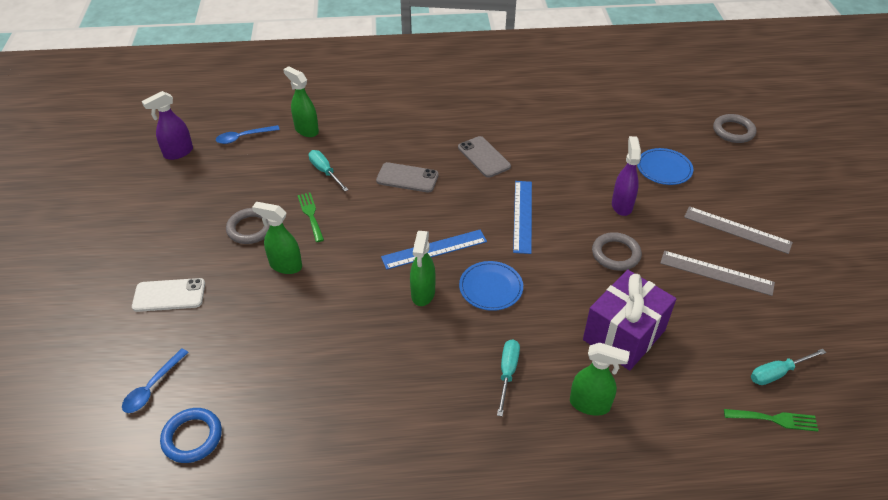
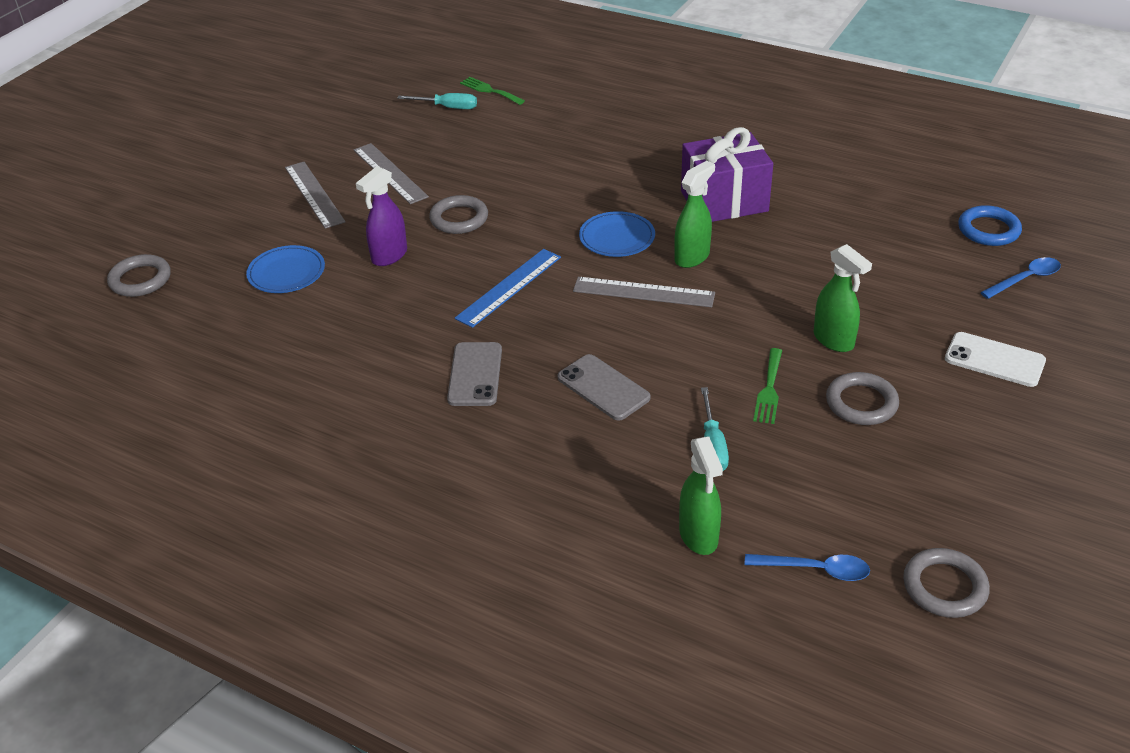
camera: 145 degrees left, 5 degrees down
(178, 153) = (944, 587): purple spray bottle -> grey ring
(434, 249) = (643, 292): blue ruler -> grey ruler
(507, 373) = (665, 177): turquoise screwdriver -> none
(590, 404) = (617, 139): green spray bottle -> none
(624, 335) = (535, 165): purple gift -> purple gift (724, 201)

